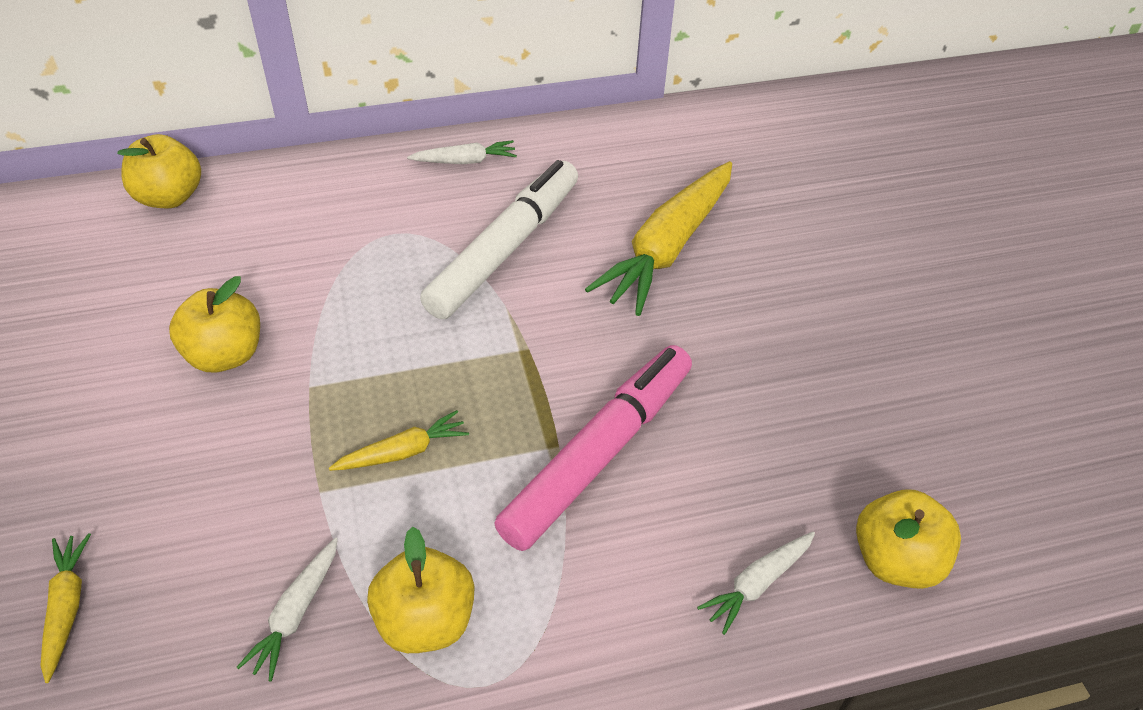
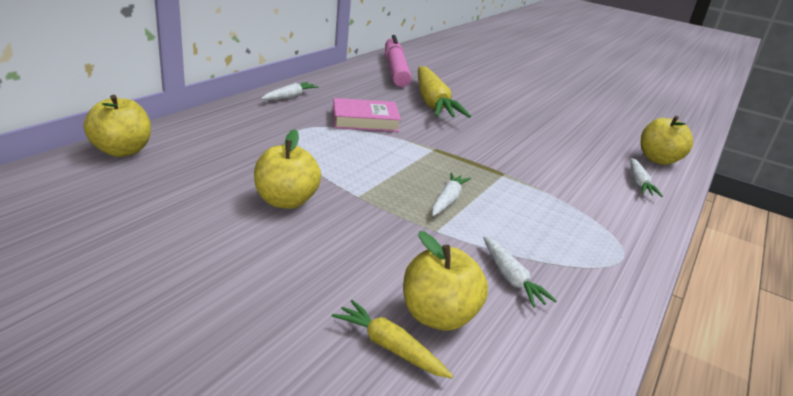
camera: 45 degrees left, 20 degrees down
(403, 452) = (448, 200): yellow carrot -> white carrot
(425, 621) = (565, 250): yellow apple -> yellow apple (438, 316)
(505, 249) = (365, 120): white marker -> pink book
(599, 454) = (524, 169): pink marker -> pink marker (395, 69)

